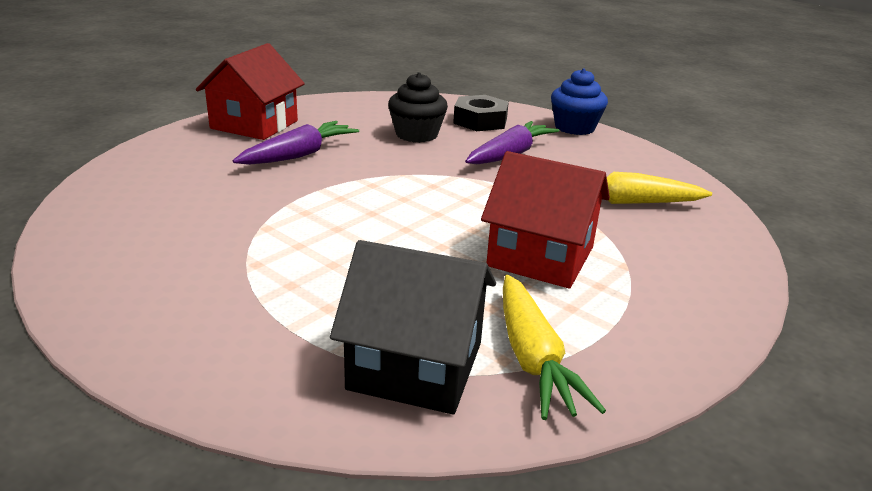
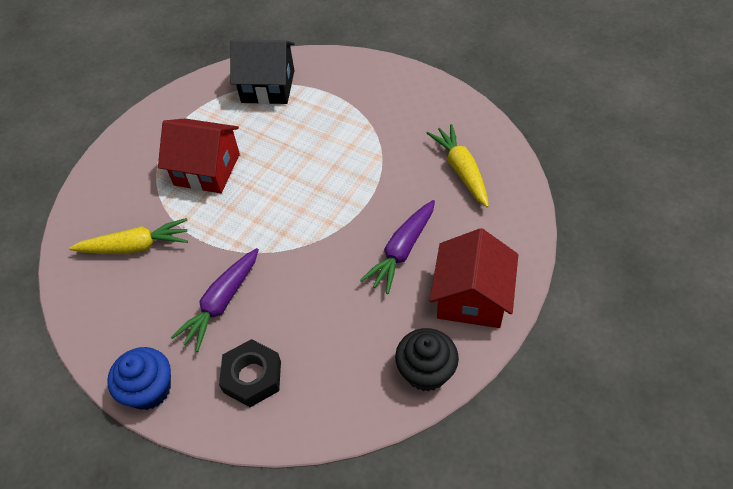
camera: 175 degrees right, 25 degrees up
(416, 134) = (313, 321): black cupcake -> black cupcake (426, 371)
(532, 358) = (217, 101): yellow carrot -> yellow carrot (461, 170)

